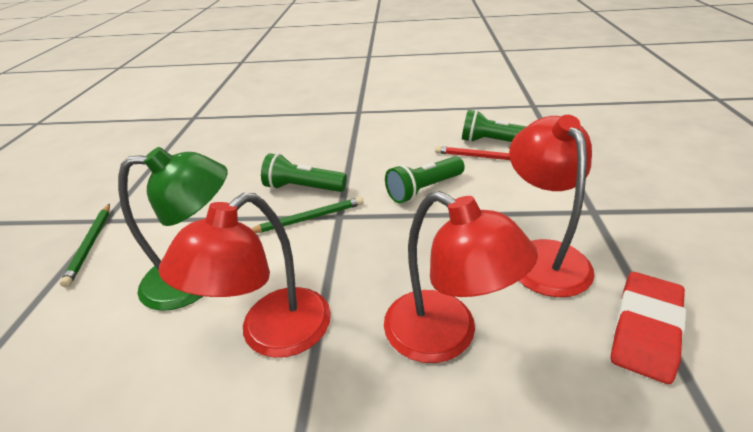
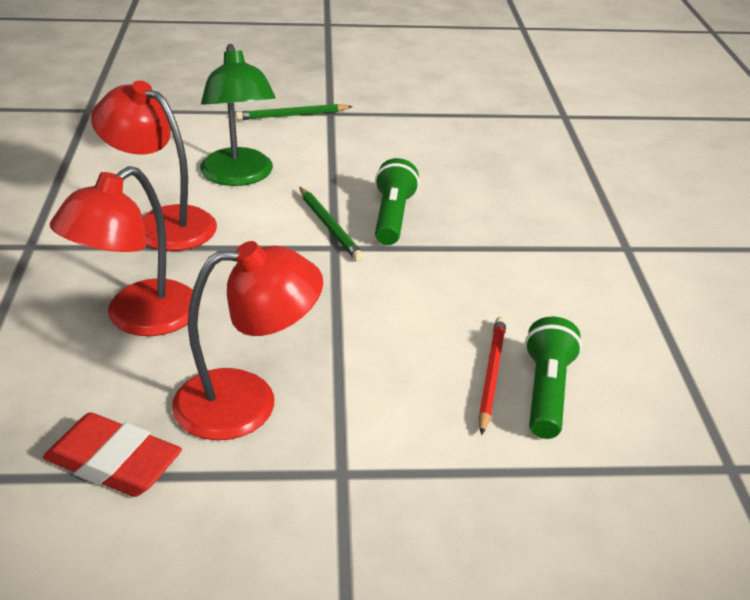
camera: 80 degrees right, 0 degrees up
(424, 189) = (393, 311): green flashlight -> none

